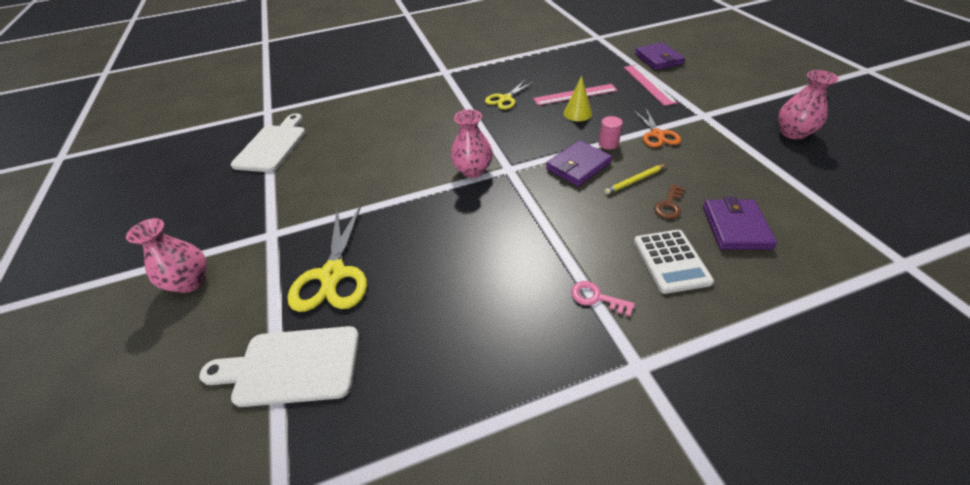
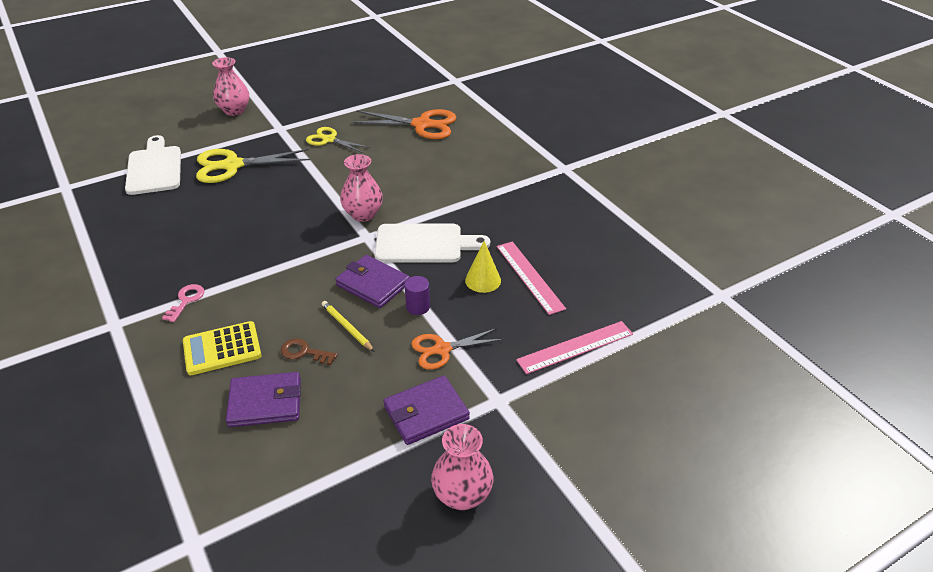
camera: 75 degrees right, 5 degrees down
(272, 146) = (397, 98): white cutting board -> white cutting board (424, 244)
(336, 132) = (422, 125): none -> orange scissors
(505, 99) = (507, 221): yellow scissors -> yellow scissors (329, 140)
(608, 144) = (418, 307): pink cylinder -> purple cylinder
(658, 59) = (663, 361): purple wallet -> purple wallet (426, 413)
(671, 261) = (222, 349): white calculator -> yellow calculator

